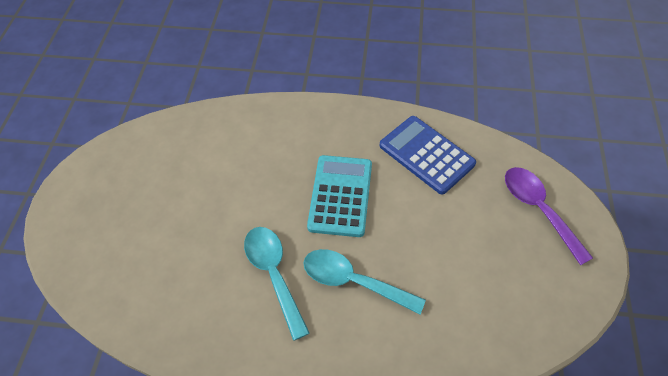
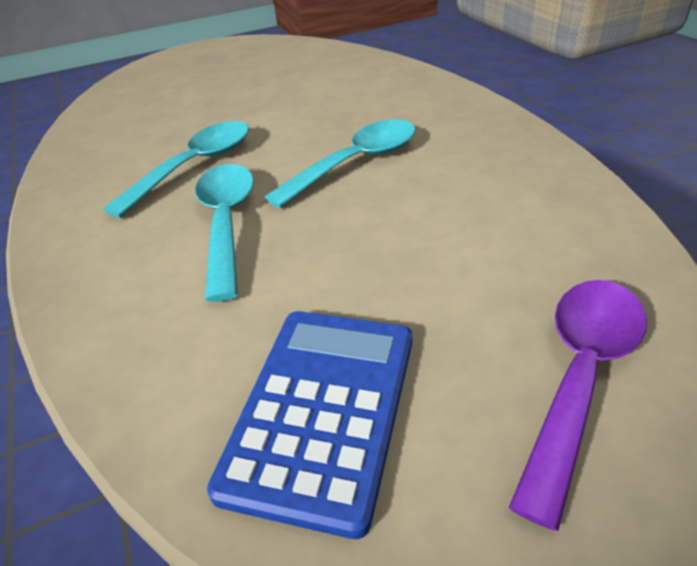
camera: 60 degrees right, 15 degrees down
(340, 196) = (356, 163): turquoise calculator -> turquoise spoon
(426, 155) = (517, 199): blue calculator -> blue calculator (322, 410)

